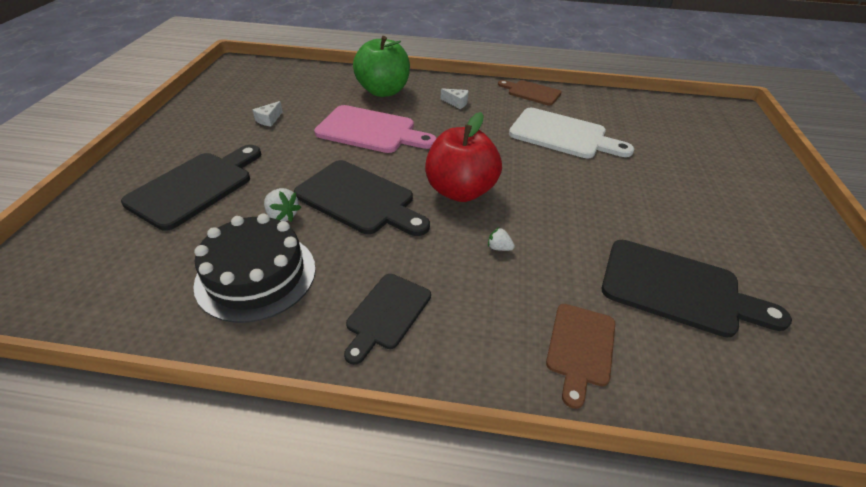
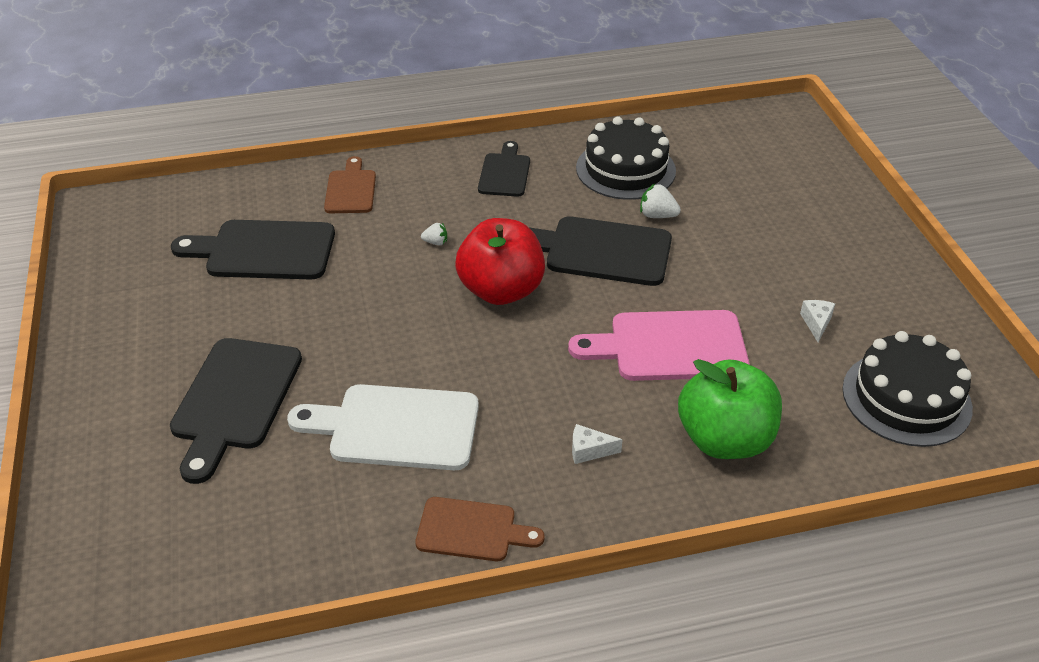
camera: 160 degrees right, 0 degrees up
(195, 187) = (772, 217): black cutting board -> black cutting board (235, 400)
(273, 83) = (906, 398): none -> black cake

